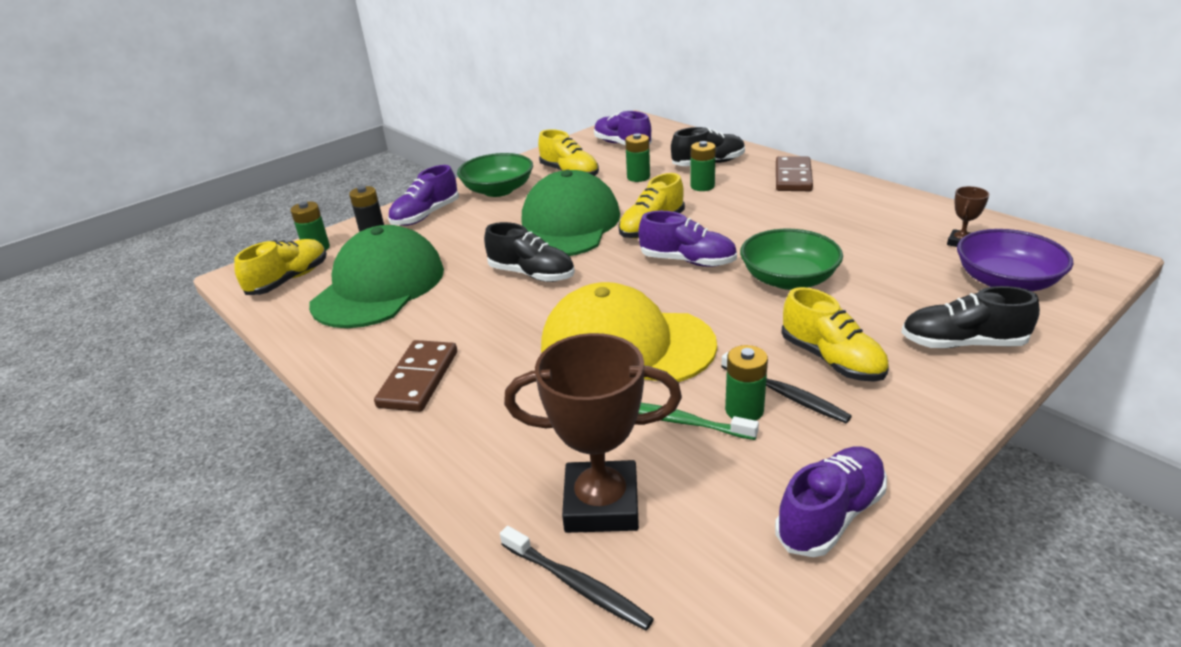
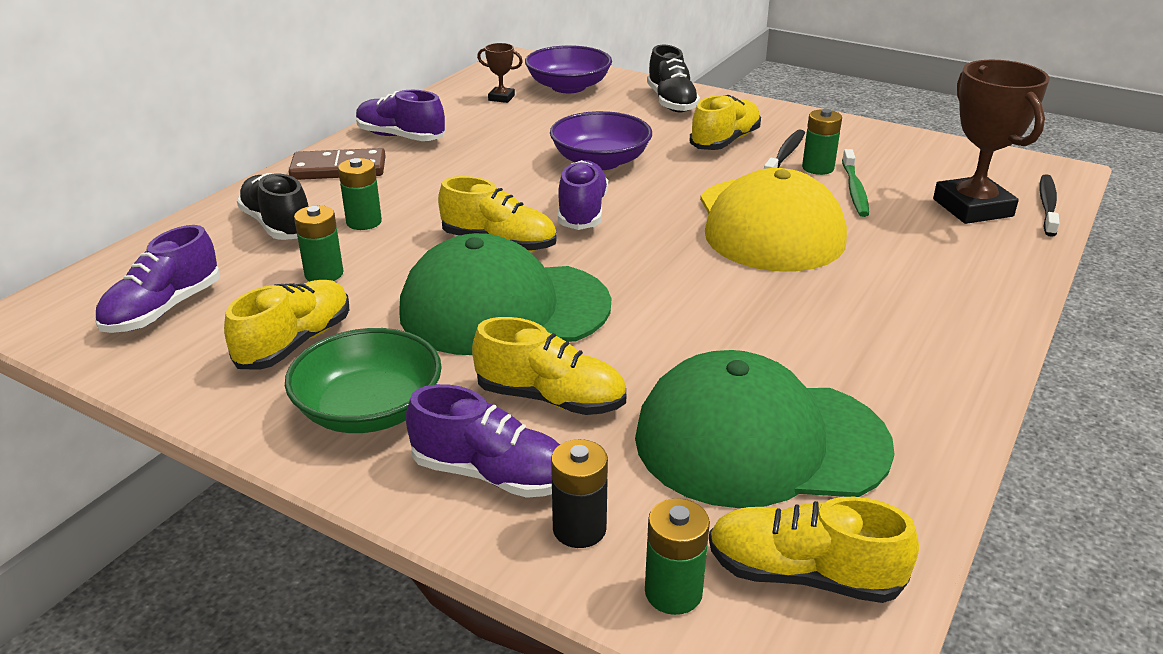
camera: 110 degrees left, 0 degrees up
(418, 379) = (922, 334): brown domino -> none
(468, 232) = (551, 398): none -> yellow shoe
(532, 274) = (658, 308): black shoe -> none
(788, 279) = (600, 161): green bowl -> purple bowl
(830, 515) = (897, 138): purple shoe -> purple shoe (400, 137)

